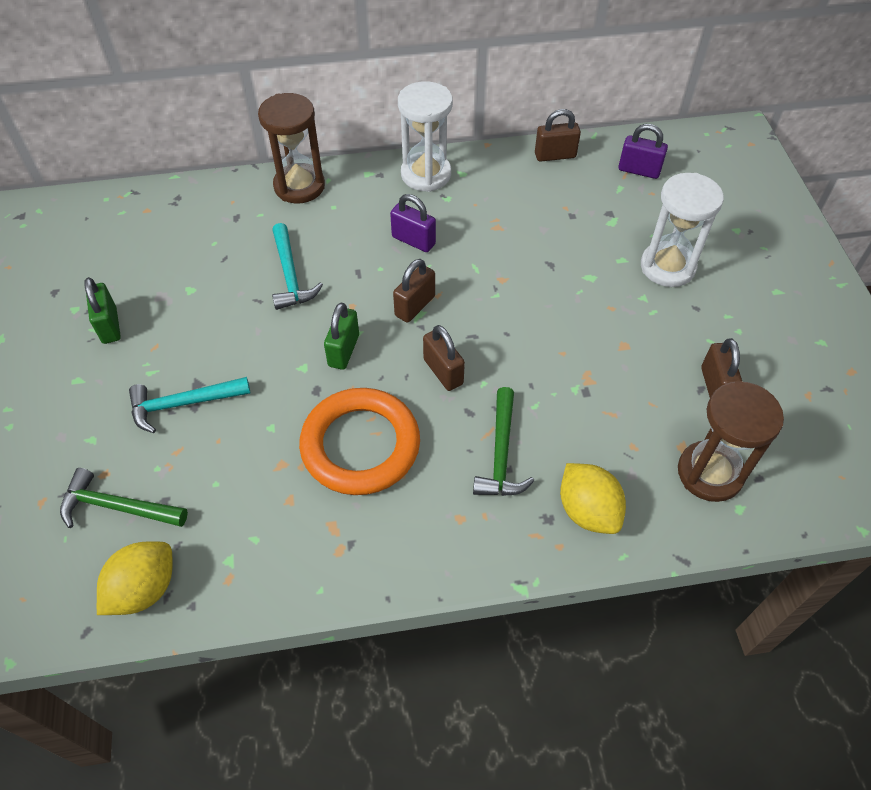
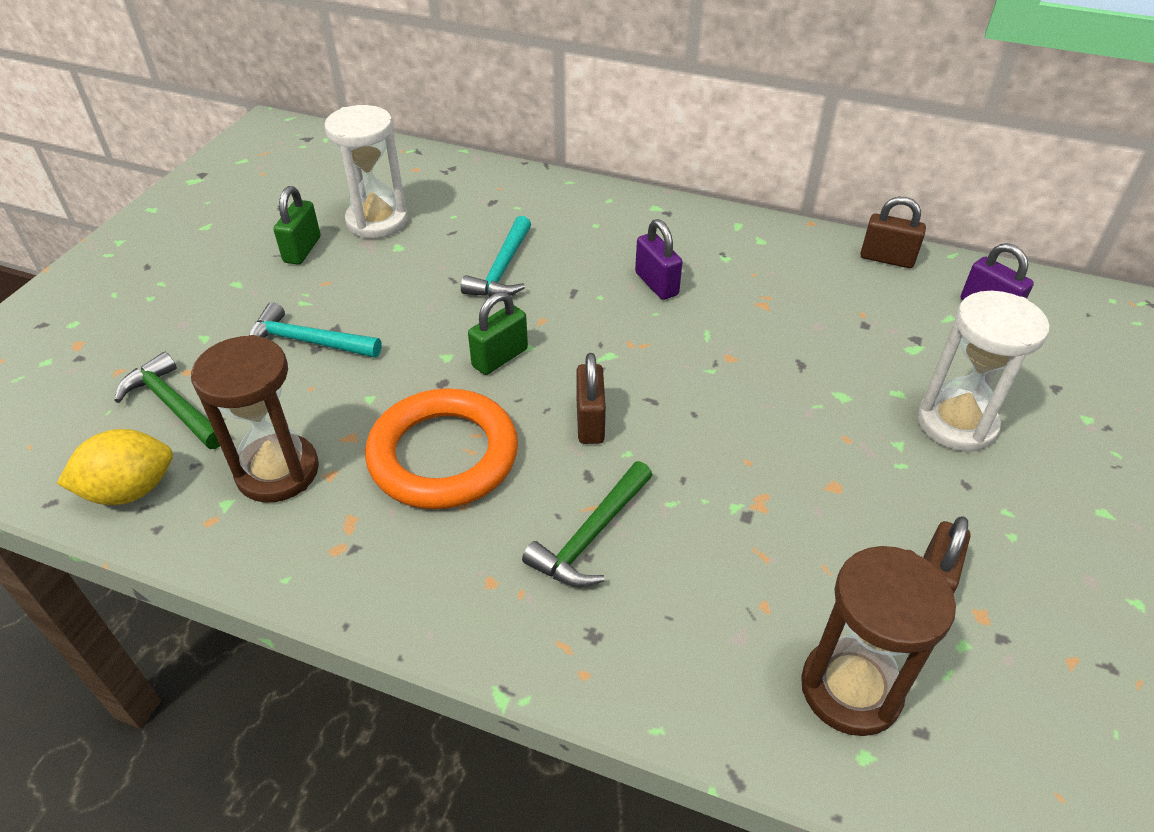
camera: 30 degrees right, 10 degrees down
(299, 186) = (575, 196): brown hourglass -> brown hourglass (277, 471)
(415, 306) = (609, 345): brown padlock -> none
(426, 174) = (718, 228): white hourglass -> white hourglass (377, 221)
(588, 510) = (650, 651): yellow lemon -> none

